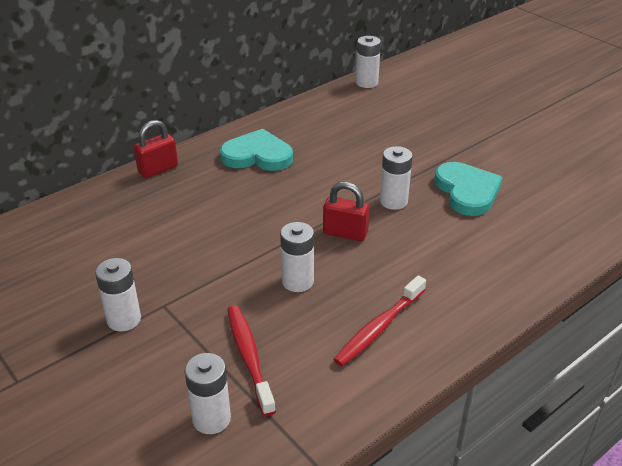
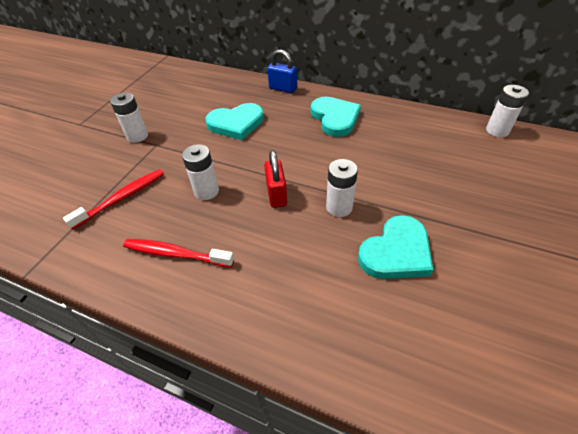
camera: 65 degrees right, 10 degrees up
(158, 169) = (283, 88): red padlock -> blue padlock
(191, 225) = (236, 123): none -> turquoise heart
(211, 419) = (64, 203): white battery -> none

